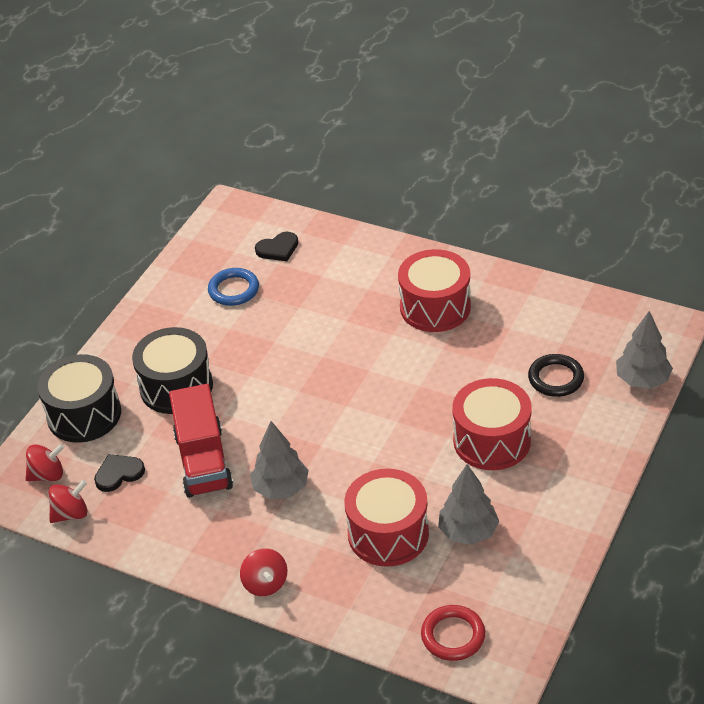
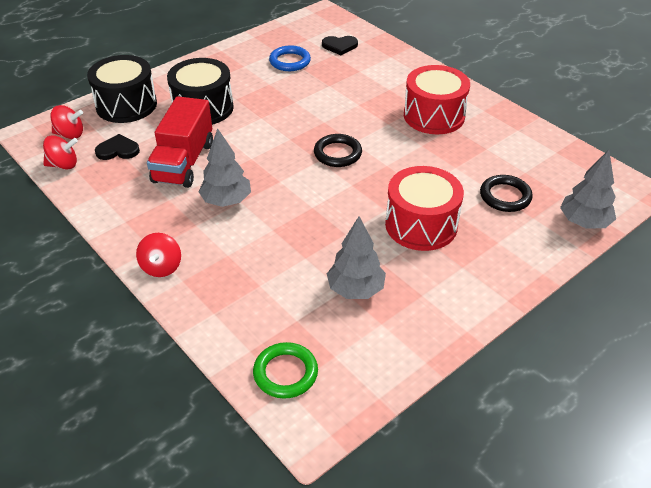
camera: 20 degrees right, 0 degrees up
(361, 390) = (337, 153): none -> black ring
(388, 533) = (287, 265): red drum -> none
(453, 636) = (285, 373): red ring -> green ring

